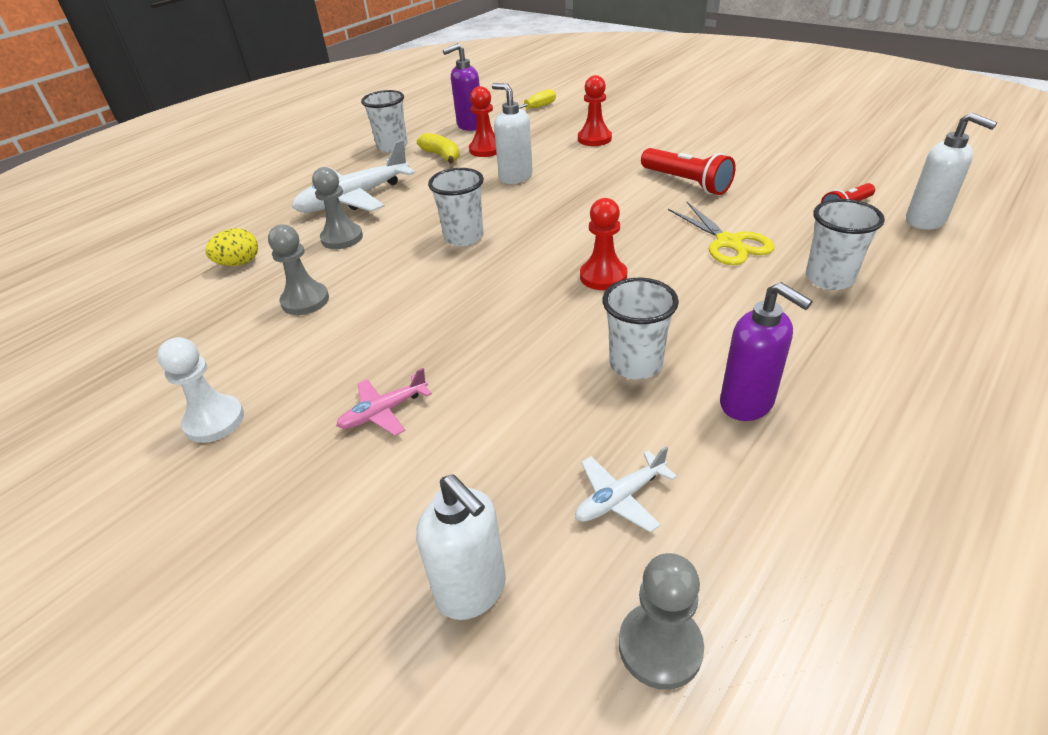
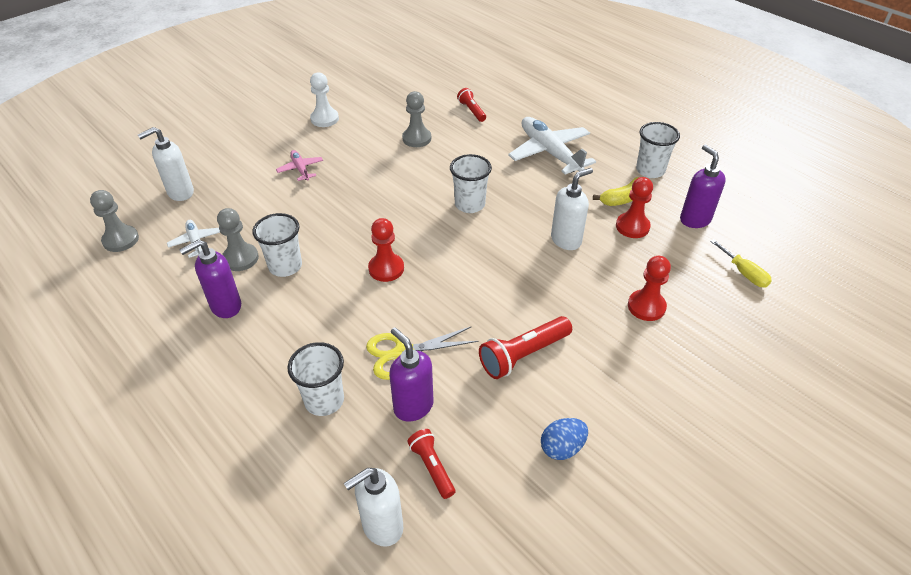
camera: 95 degrees right, 5 degrees up
(239, 263) = (472, 111): yellow egg -> red flashlight
(342, 238) = (489, 149): grey pawn -> grey pawn (240, 258)
(773, 159) = (562, 448): none -> blue egg
(790, 226) = (413, 406): none -> purple soap dispenser

